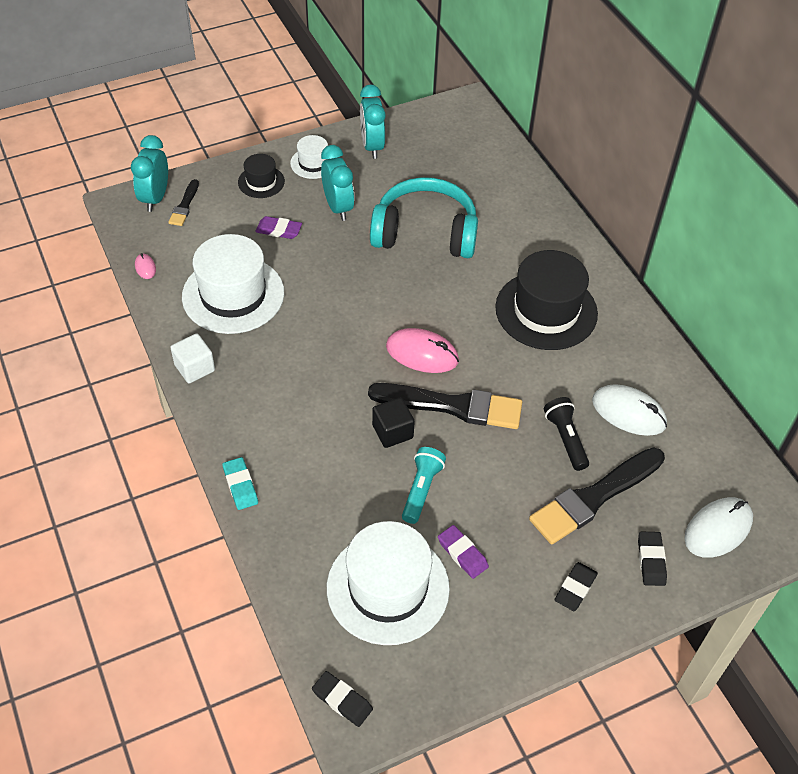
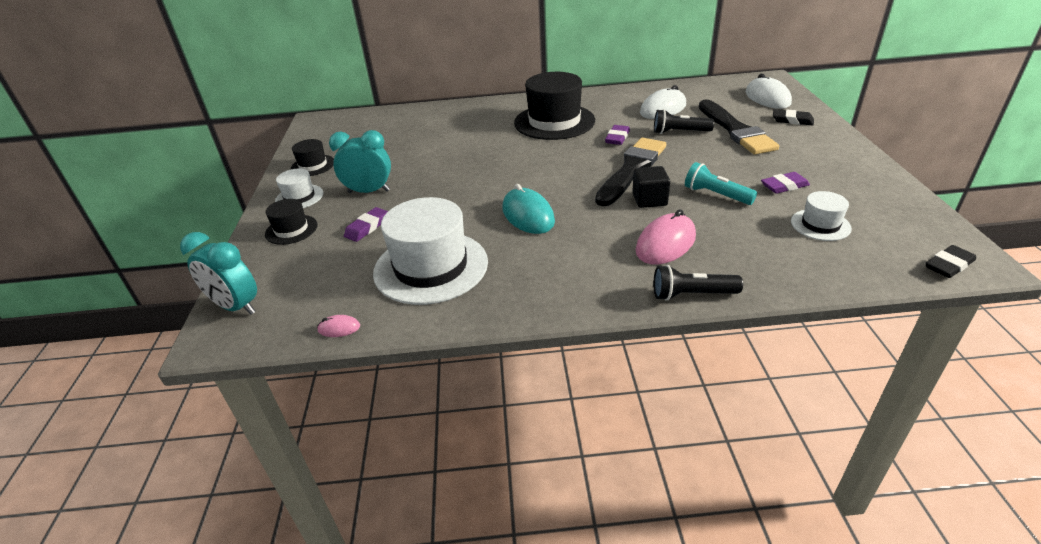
camera: 65 degrees left, 15 degrees down
(184, 206) = (271, 285): black brush -> none
(194, 368) = (517, 307): white cube -> none
(240, 485) = (691, 294): turquoise eraser -> black flashlight
(333, 339) = (528, 215): none -> turquoise mouse
(372, 146) = (313, 165): turquoise clock -> black hat
(388, 588) = (820, 225): white hat -> white hat, size x0.50
(422, 353) = (569, 175): pink mouse -> pink mouse (665, 243)
(425, 233) = (437, 156): turquoise headphones -> none
(526, 379) = (617, 138): none -> purple eraser
(575, 588) = (817, 148): black eraser -> none

